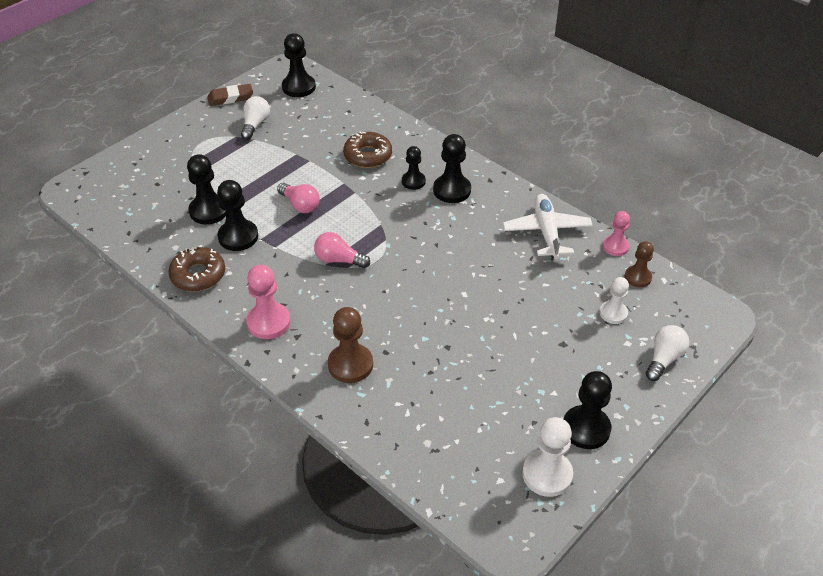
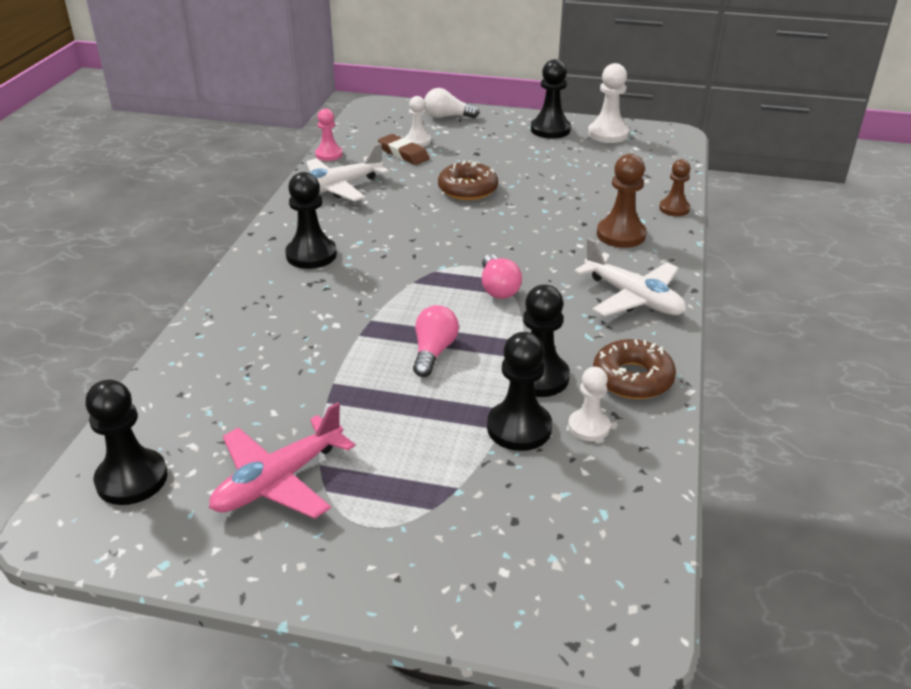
camera: 120 degrees left, 10 degrees down
(183, 236) = (588, 427): none -> white pawn
(230, 98) = (211, 557): brown eraser -> brown eraser (403, 153)
(255, 125) = (278, 481): white light bulb -> pink plane
(268, 322) = (633, 298): pink pawn -> white plane
(368, 155) = (285, 336): brown donut -> brown donut (467, 189)
(413, 181) = (315, 284): black pawn -> none
(637, 277) = (362, 139): brown pawn -> brown pawn (674, 209)

